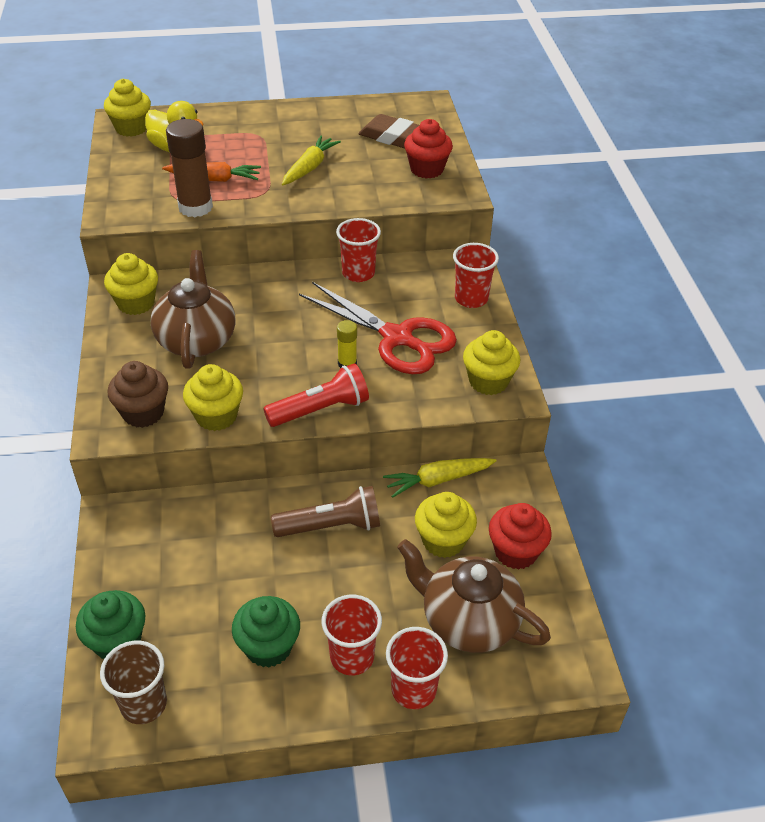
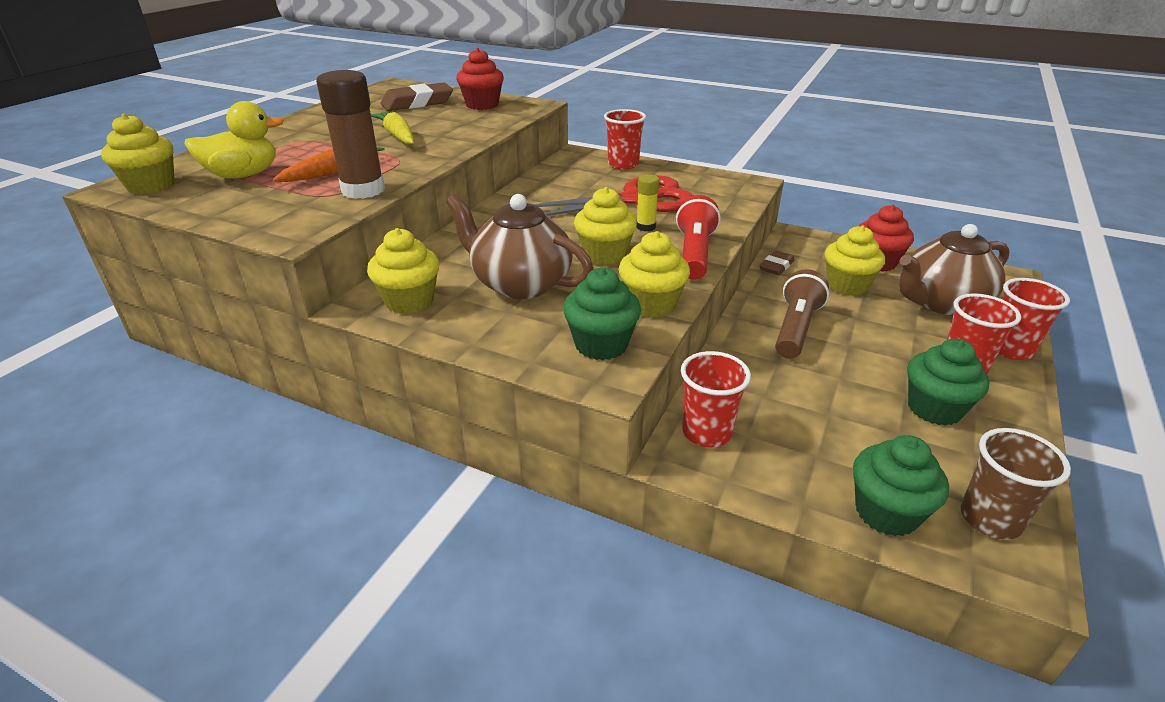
camera: 55 degrees left, 10 degrees down
(143, 413) = (601, 345): brown cupcake -> green cupcake
(358, 273) = (531, 191): red cup -> red cup (706, 433)
(438, 480) = (776, 266): yellow carrot -> brown eraser
(488, 381) = (727, 186): yellow cupcake -> yellow cupcake (604, 255)

